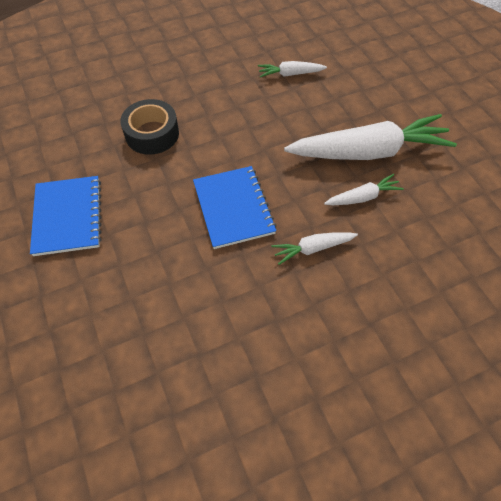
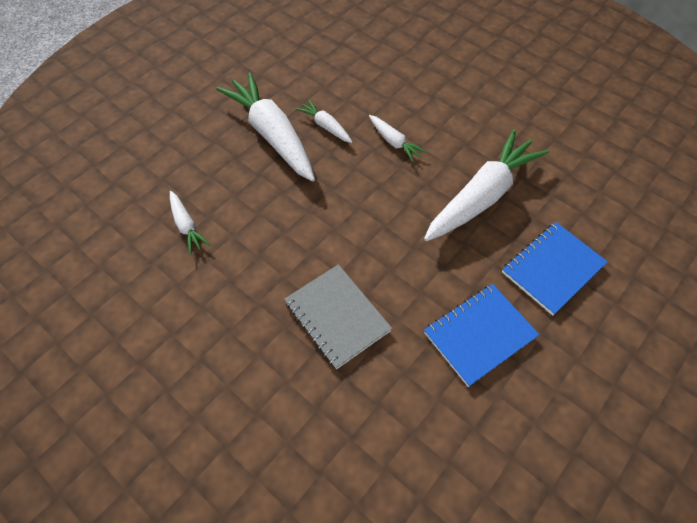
camera: 115 degrees left, 0 degrees up
(152, 134) = (337, 316): black tape -> grey notebook
(198, 296) = (482, 196): none -> white carrot
(234, 208) = (387, 206): blue notebook -> blue notebook (552, 268)

